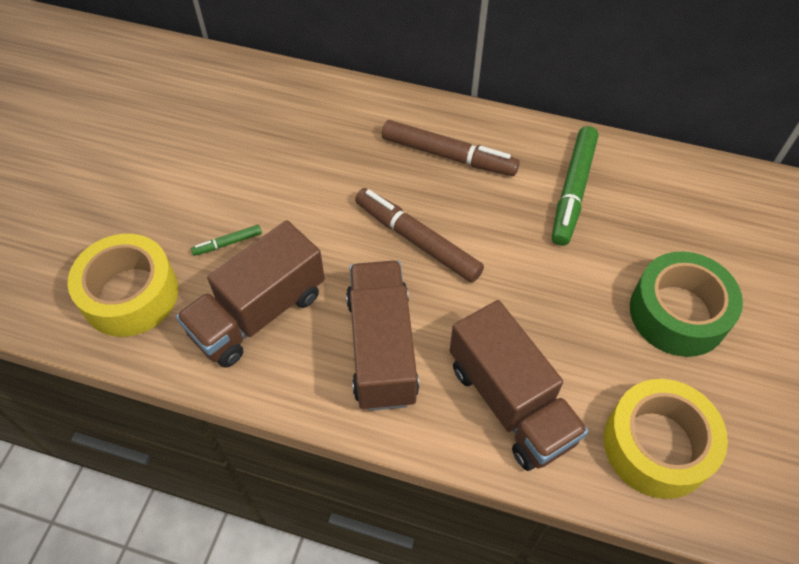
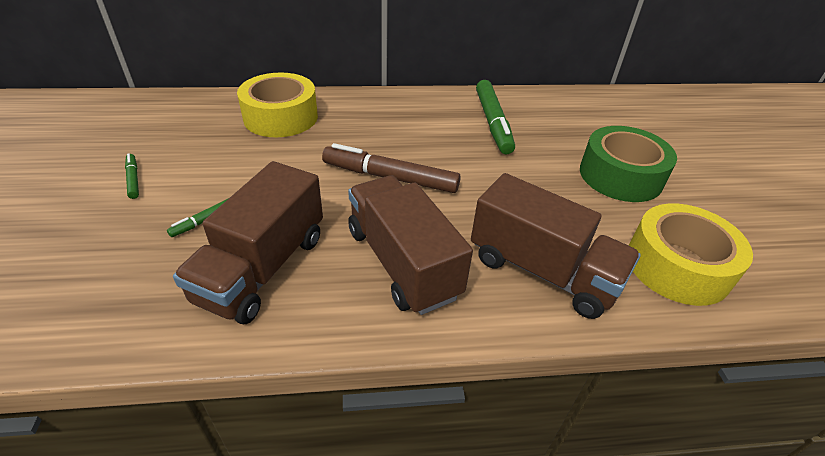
camera: 25 degrees left, 15 degrees down
(130, 294) = (104, 290): yellow tape -> yellow tape (281, 117)
(178, 174) = (133, 179): none -> green marker
(448, 155) = (384, 120): brown marker -> none

